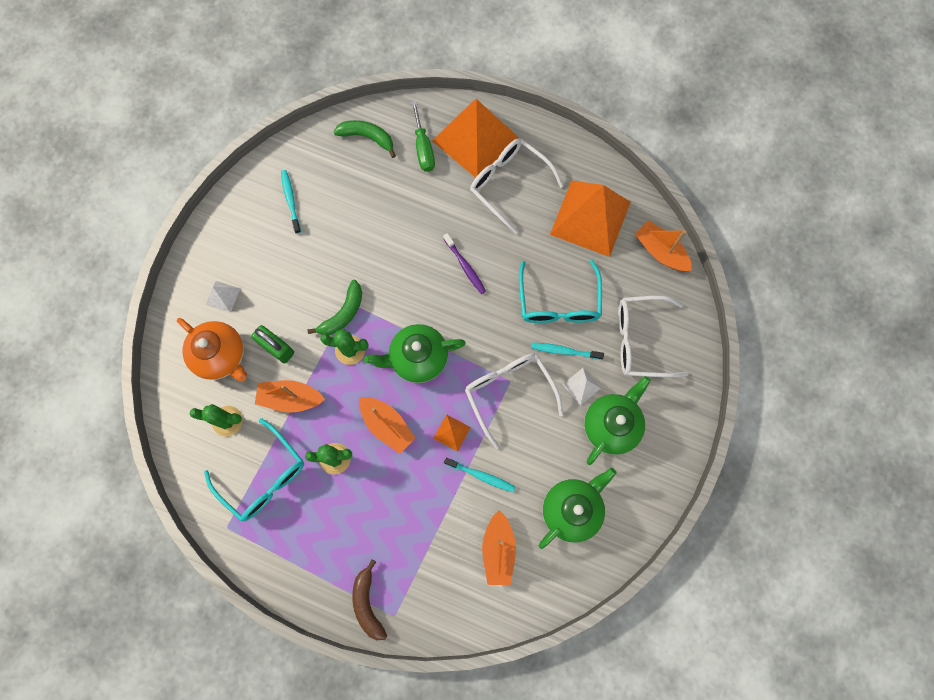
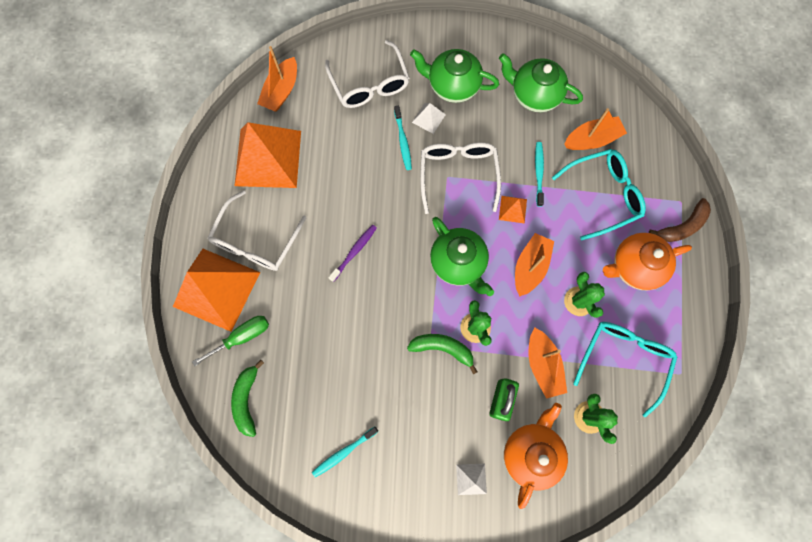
camera: 110 degrees left, 0 degrees up
(346, 531) = (634, 266): none -> orange teapot
(509, 392) = (458, 174): white glasses -> white glasses turned 135 degrees clockwise
(558, 302) = (360, 159): turquoise glasses -> turquoise glasses (603, 195)

